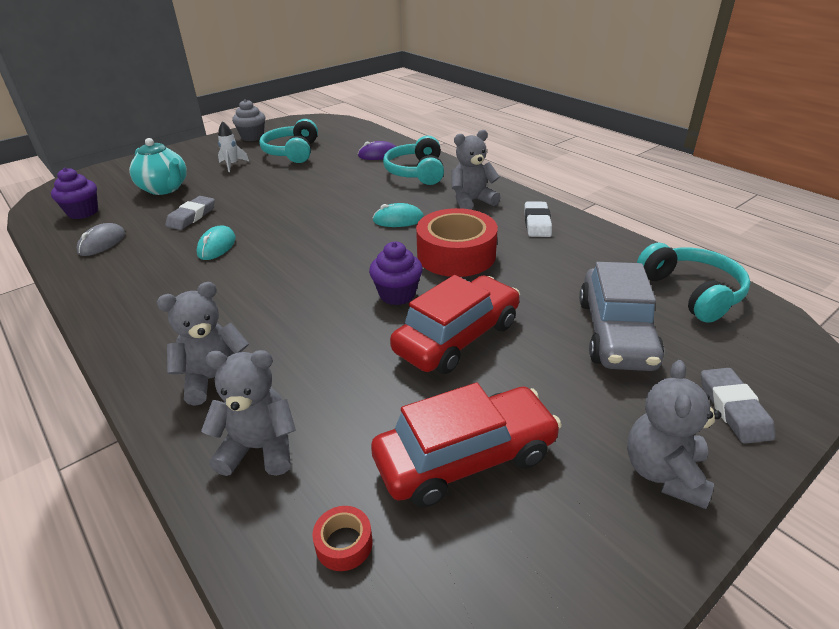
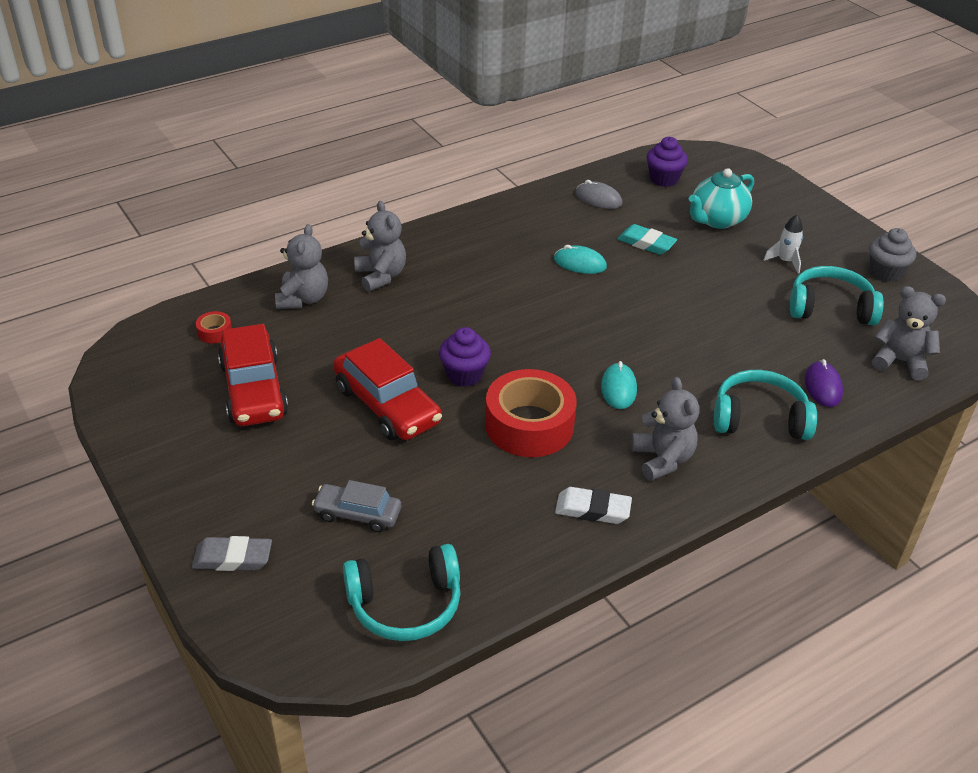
camera: 95 degrees right, 5 degrees up
(192, 216) = (646, 243): grey eraser -> turquoise eraser
(615, 333) = (358, 514): grey car -> grey car, size x0.59
(664, 473) = (194, 488): grey teddy bear -> grey teddy bear (900, 361)

